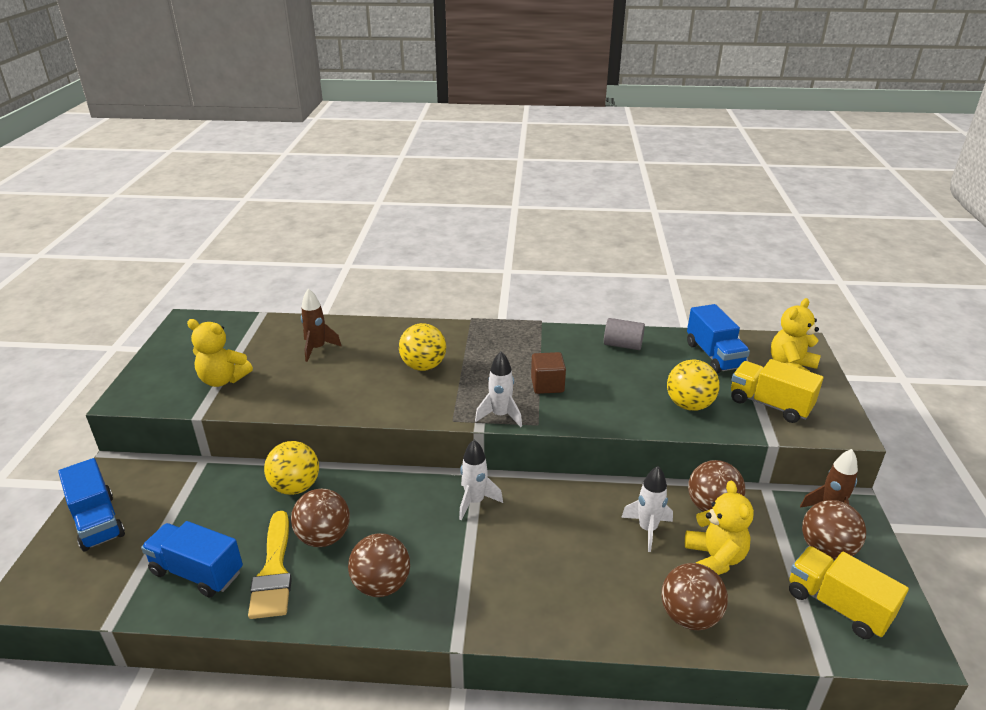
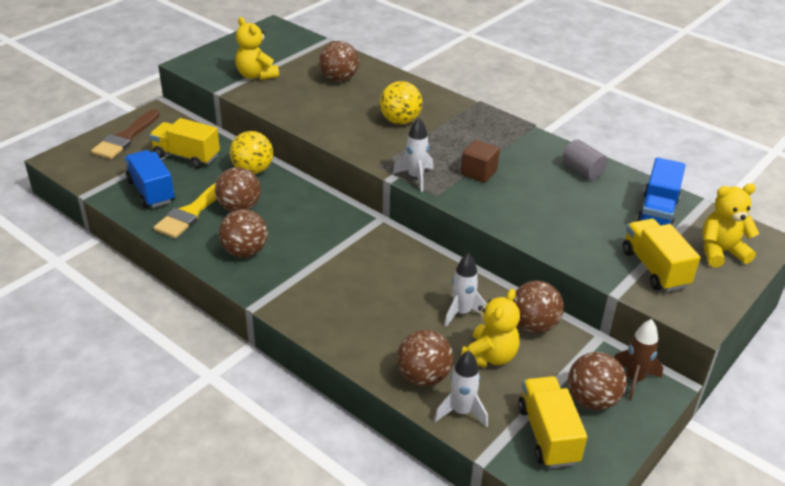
camera: 35 degrees right, 5 degrees up
(97, 522) = (125, 138): blue truck -> brown brush
(200, 508) = (186, 156): none -> yellow truck
(317, 348) = (339, 79): brown rocket -> brown ball
(475, 502) = (358, 234): white rocket -> white rocket (461, 412)
(689, 405) = (579, 237): yellow ball -> none

